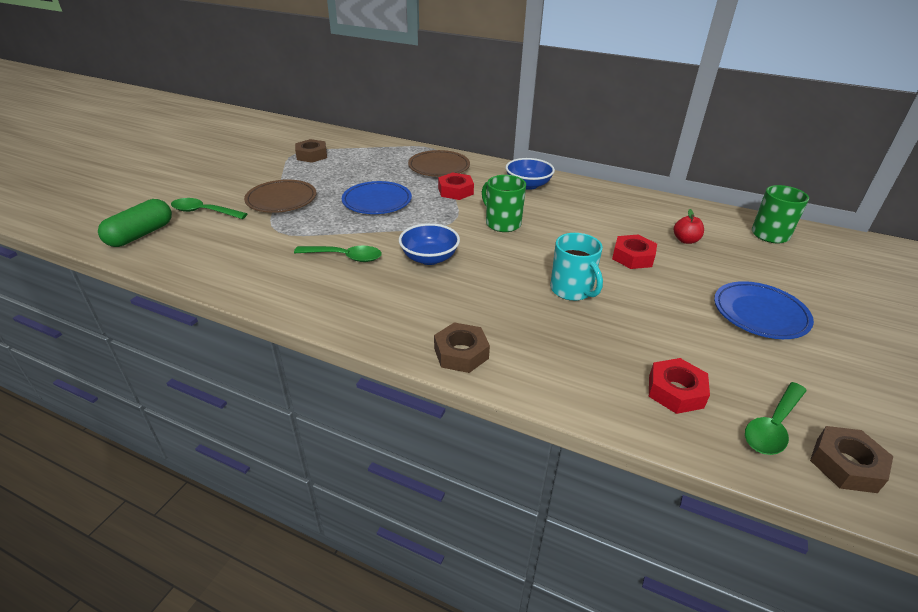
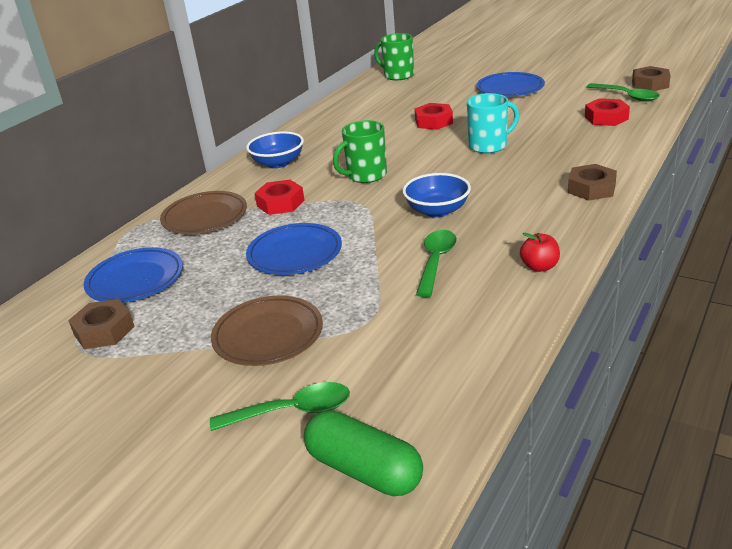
camera: 80 degrees left, 5 degrees down
(204, 212) = (292, 411): green spoon -> green spoon turned 120 degrees counterclockwise
(363, 156) = (135, 280): none -> blue plate
(685, 240) = (406, 102): red apple -> red apple (539, 267)

